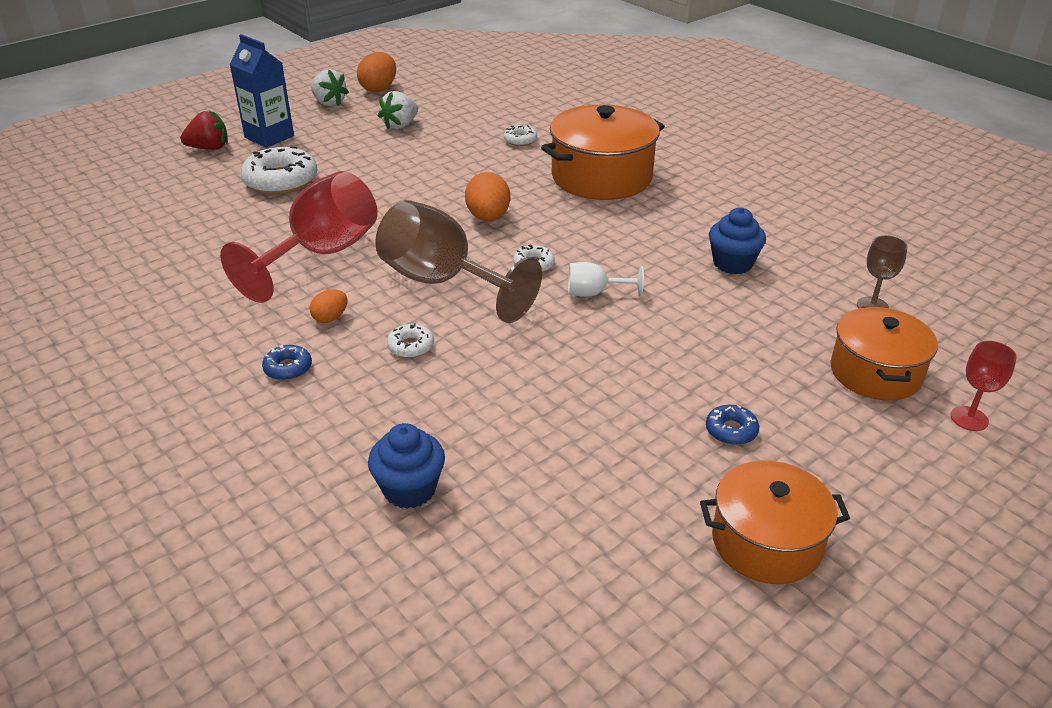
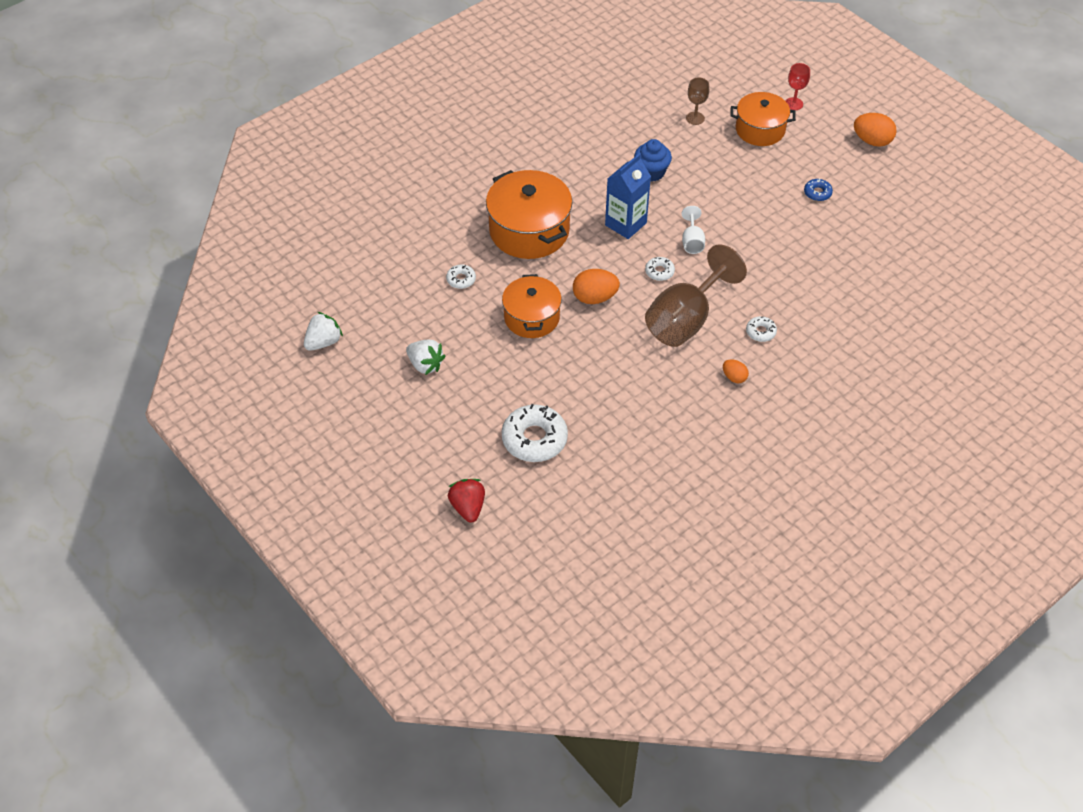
camera: 90 degrees left, 15 degrees up
(269, 137) = (445, 463): blue carton -> blue carton (625, 224)
(288, 368) = (791, 392): blue donut -> none
(321, 255) = (654, 394): red goblet -> none
(329, 103) = (368, 426): white strawberry -> white strawberry (323, 342)
(379, 89) = (336, 389): orange egg -> orange egg (872, 141)
(409, 489) = (885, 323): blue cupcake -> none
(766, 542) = (894, 190): orange pot -> orange pot (531, 317)

